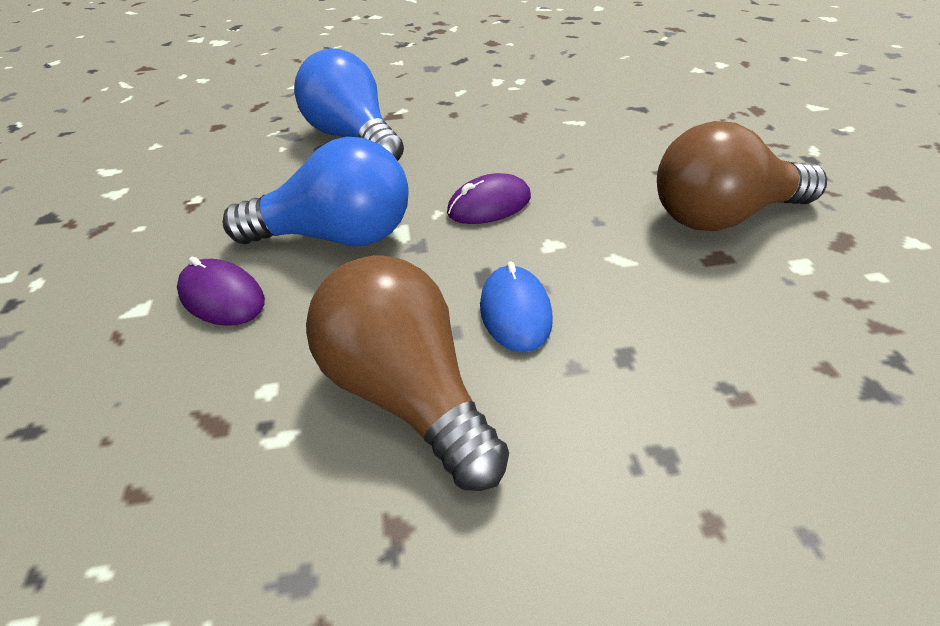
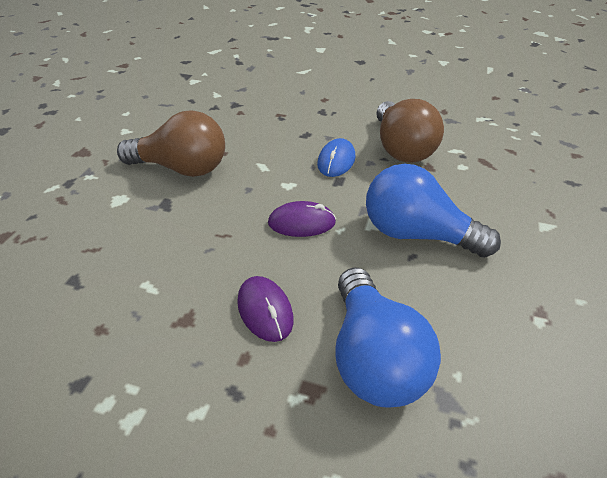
camera: 155 degrees left, 0 degrees up
(222, 297) = (493, 216): purple mouse -> purple mouse (265, 310)

